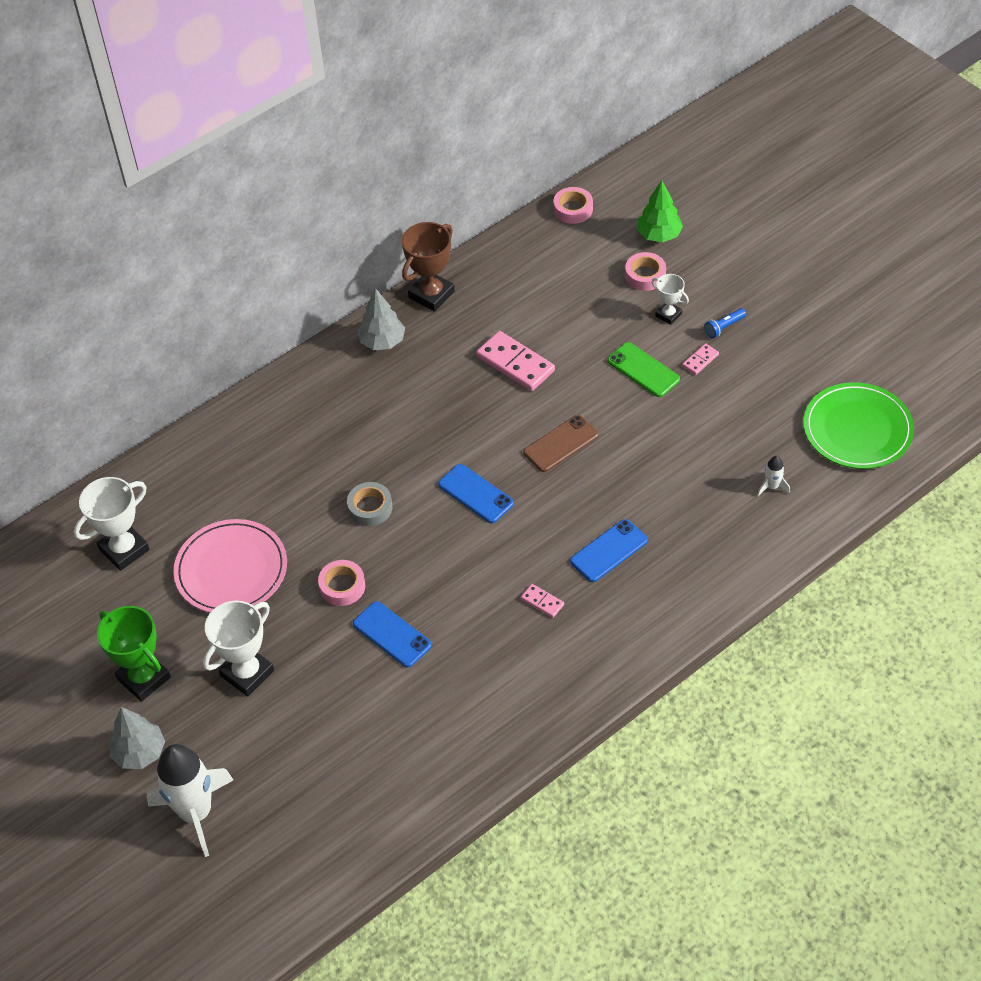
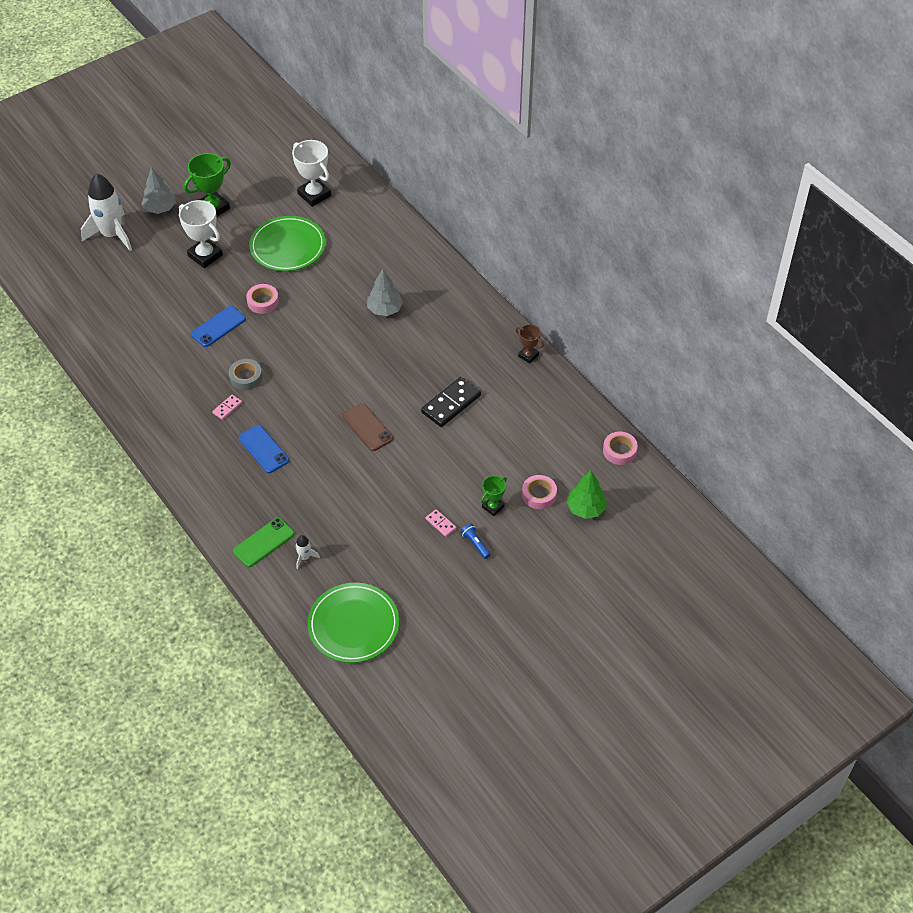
camera: 90 degrees right, 0 degrees up
(231, 570) = (288, 246): pink plate -> green plate
(370, 508) = (326, 317): grey tape -> grey tape (246, 377)
(382, 341) = (482, 325): grey tree -> grey tree (385, 309)
(431, 295) = (528, 355): brown trophy -> brown trophy, size x0.57
(476, 494) = (329, 375): blue phone -> none
(515, 364) = (451, 404): pink domino -> black domino
(643, 370) = (435, 484): green phone -> green phone (263, 542)
(668, 315) = (493, 507): white trophy -> green trophy

